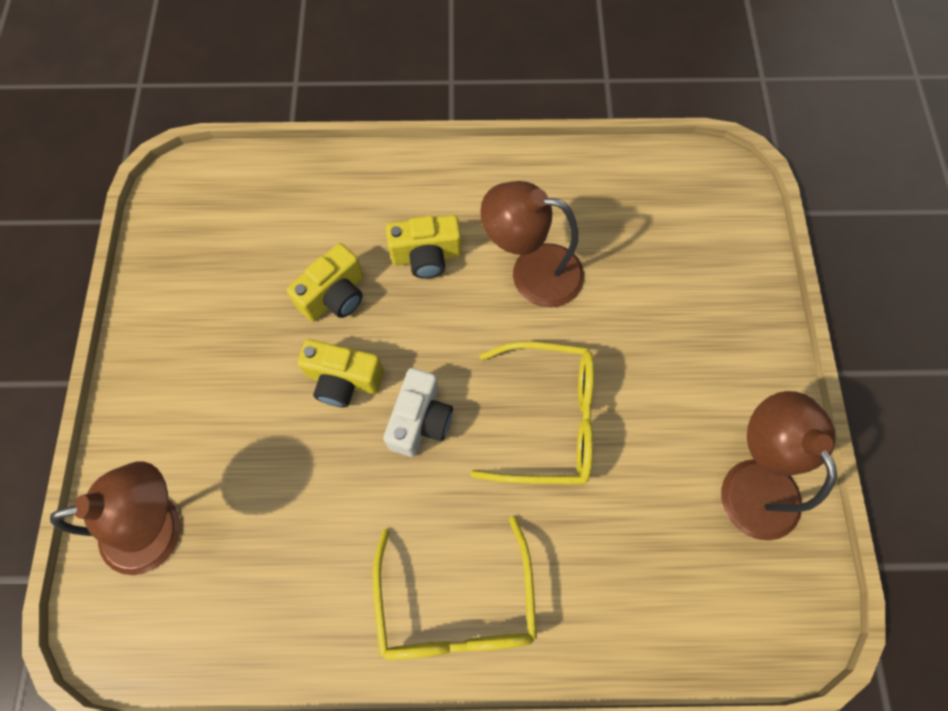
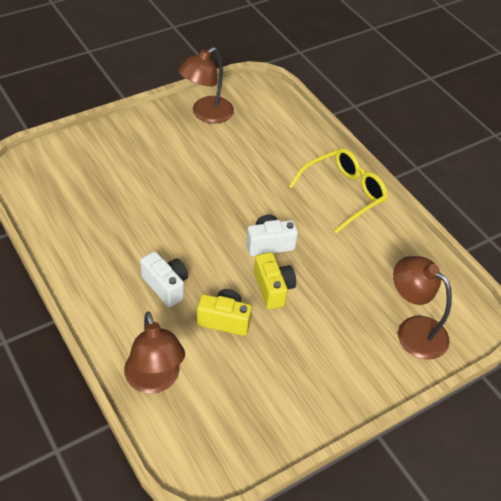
camera: 125 degrees left, 20 degrees down
(426, 256) = (166, 286): yellow camera -> white camera
(532, 272) = (144, 231): brown lamp -> brown lamp (154, 380)
(547, 419) = (229, 193): yellow glasses -> none

